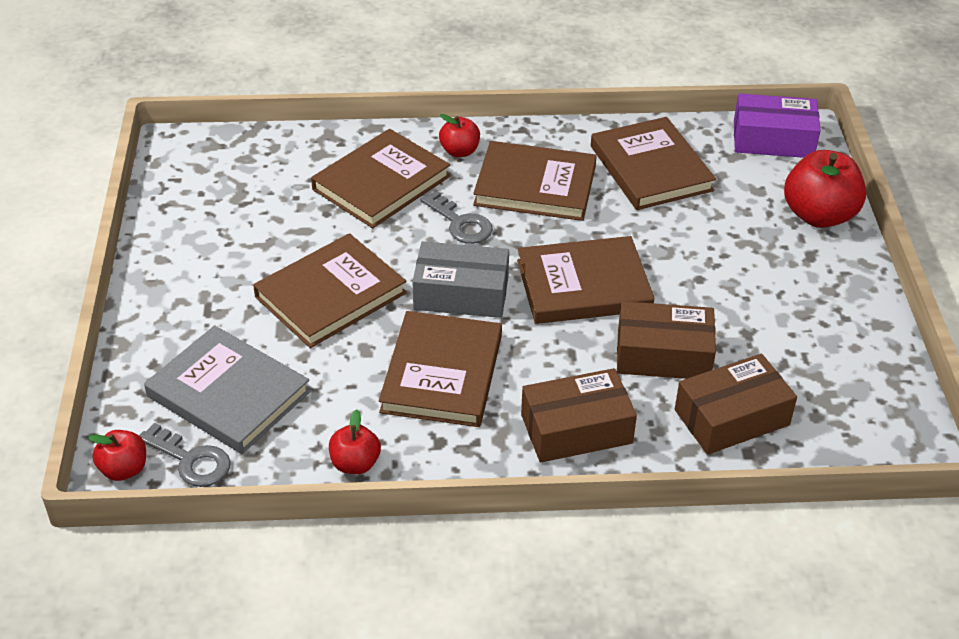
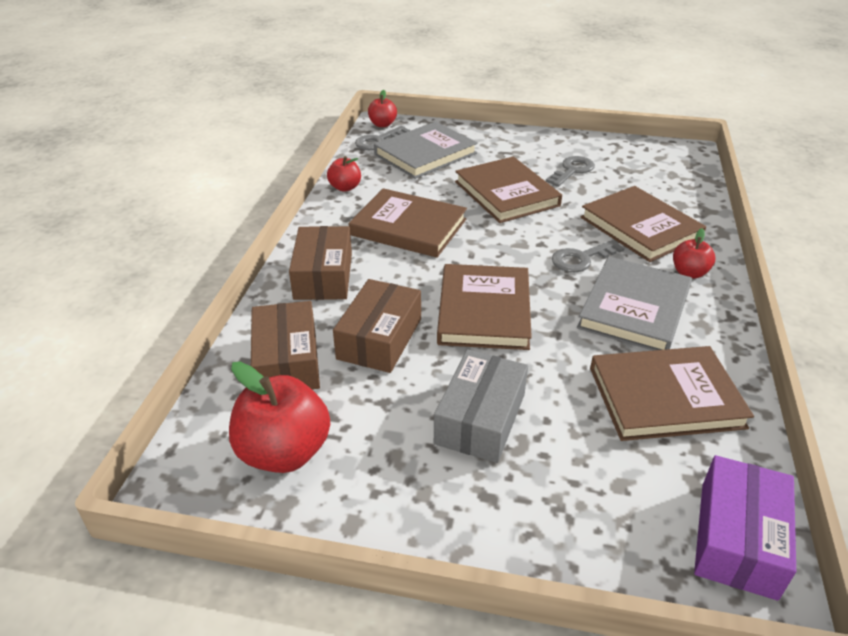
camera: 105 degrees right, 5 degrees down
(253, 241) = (572, 170): none -> grey key
(461, 293) = (492, 247): grey box -> grey box (480, 418)
(535, 186) = (634, 308): brown book -> grey book
(818, 215) = (563, 533): red apple -> red apple (284, 452)

